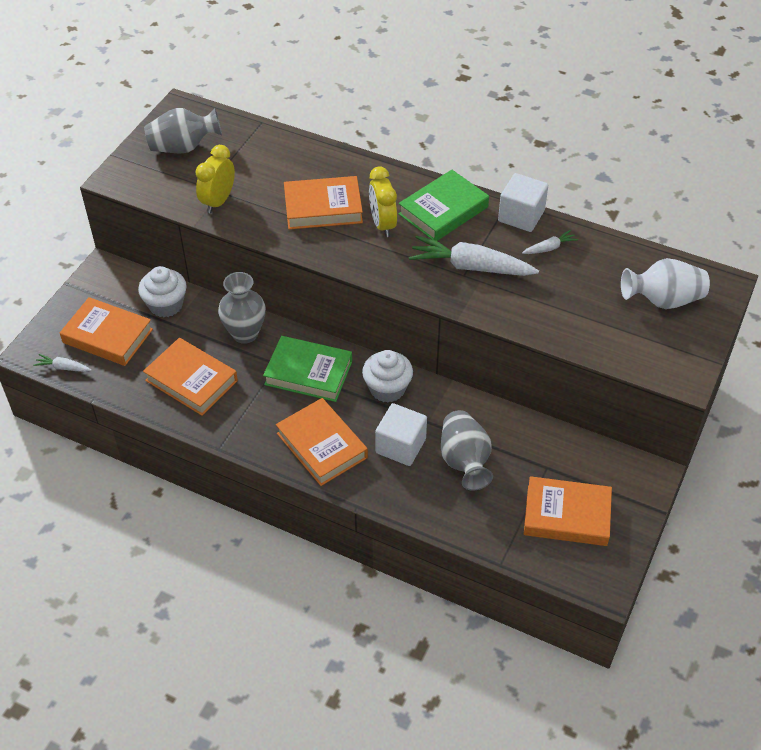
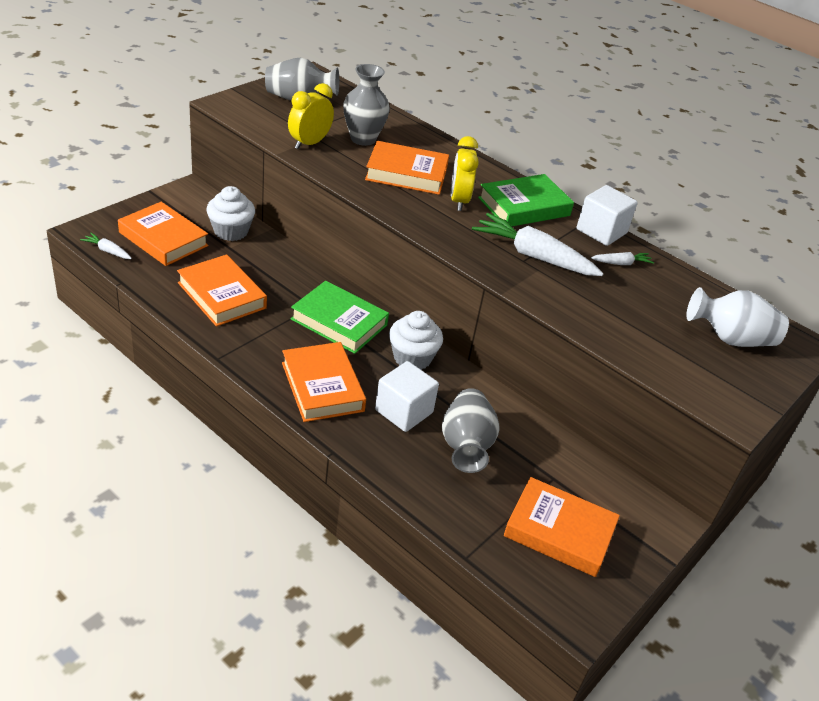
camera: 10 degrees right, 10 degrees down
(245, 333) = (293, 273): grey vase -> grey vase (363, 139)

